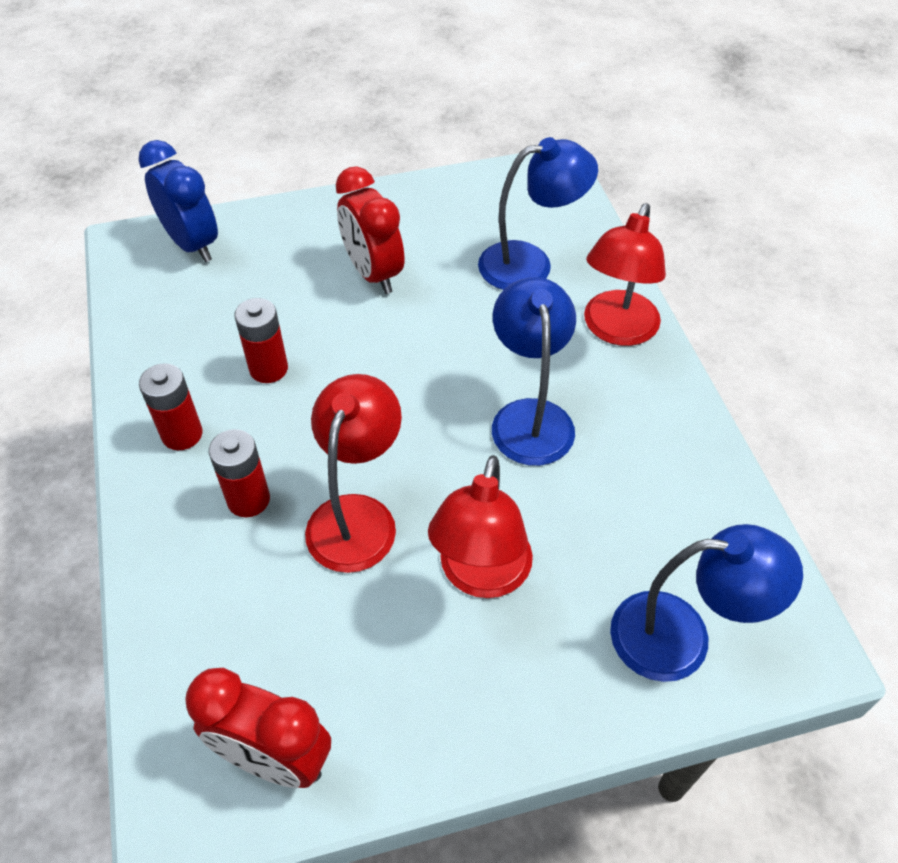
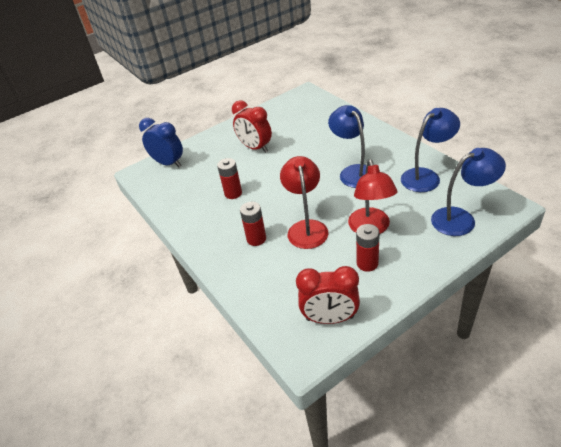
camera: 15 degrees left, 10 degrees down
(182, 434) = (211, 228): red battery -> red battery (367, 263)
(530, 264) = (318, 124): blue lamp -> blue lamp (426, 176)
(616, 330) = (367, 134): red lamp -> none

